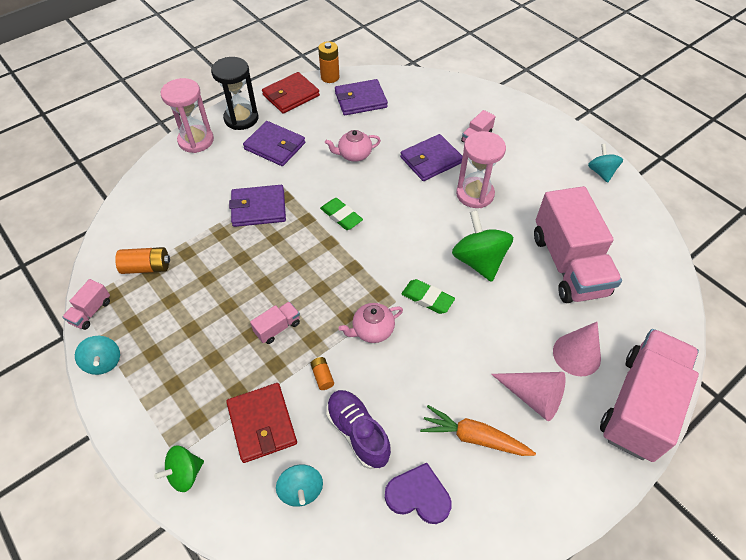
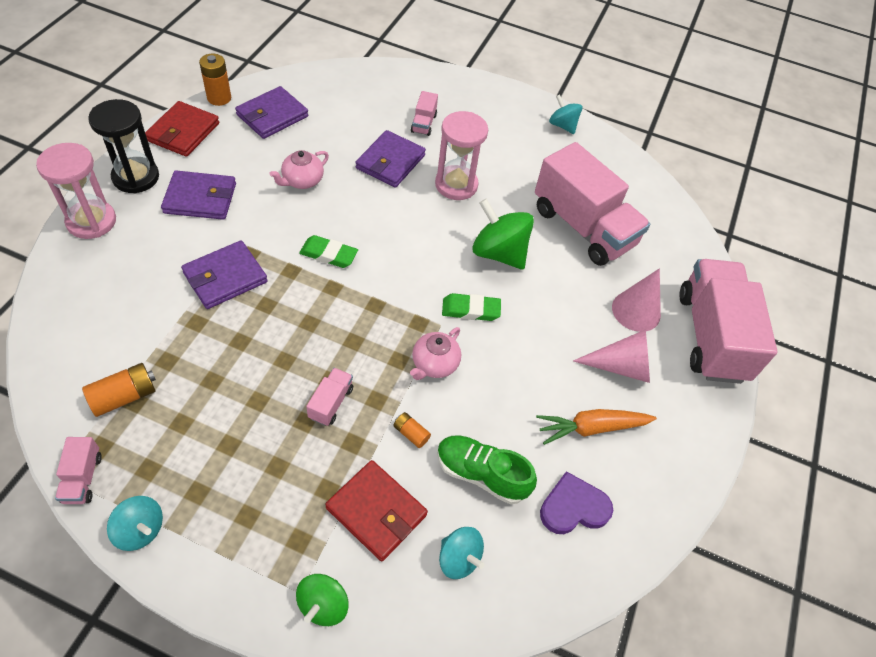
camera: 35 degrees left, 0 degrees up
(358, 433) = (481, 474): purple shoe -> green shoe

